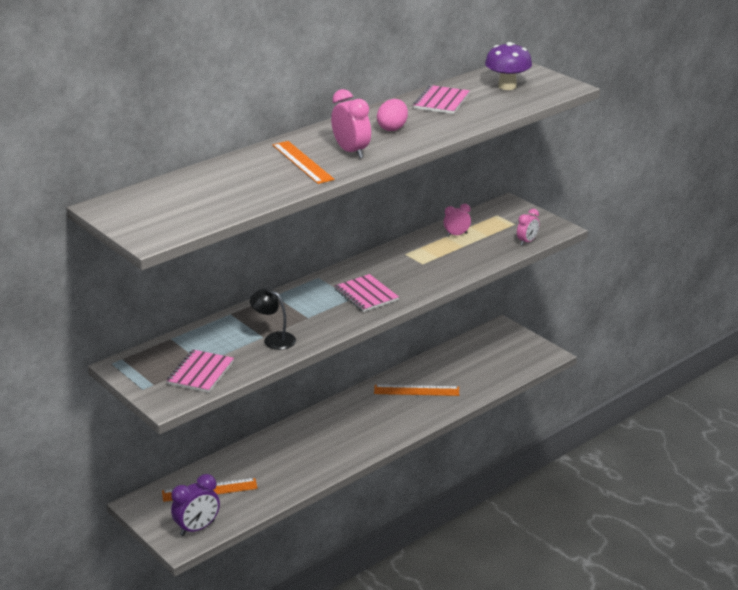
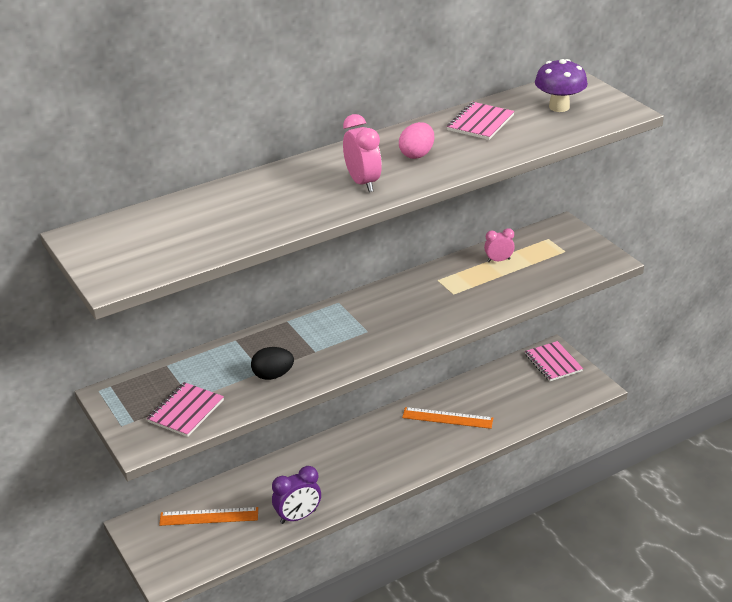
camera: 10 degrees right, 5 degrees up
(197, 528) = (186, 561): purple clock -> purple clock (298, 517)
(274, 339) = (273, 375): black lamp -> black egg
(302, 162) = (306, 193): orange ruler -> none
(366, 295) = (384, 328): pink notebook -> pink notebook (553, 363)
(527, 241) = (573, 275): pink clock -> none

